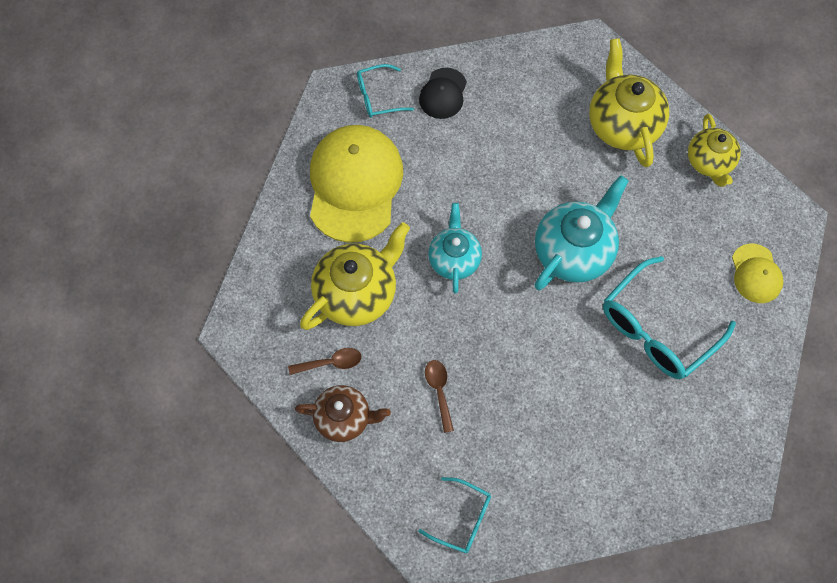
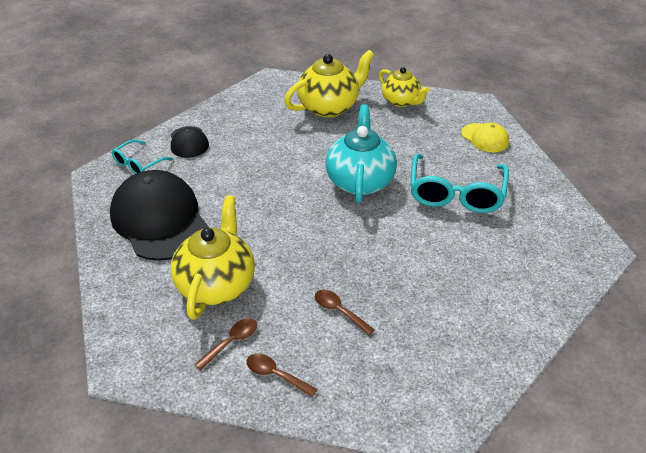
camera: 35 degrees left, 25 degrees down
(344, 418) = (275, 375): brown teapot -> brown spoon
(354, 184) = (159, 219): yellow cap -> black cap
(454, 259) = (278, 226): turquoise teapot -> none
(462, 519) = (437, 387): turquoise glasses -> none
(622, 125) = (329, 107): yellow teapot -> yellow teapot turned 105 degrees clockwise

